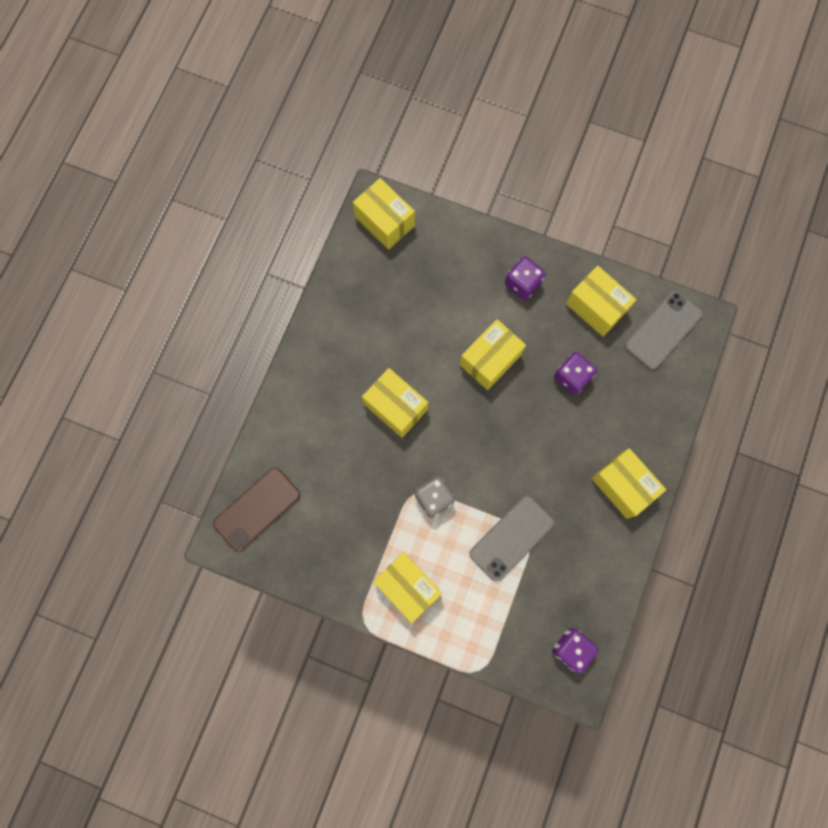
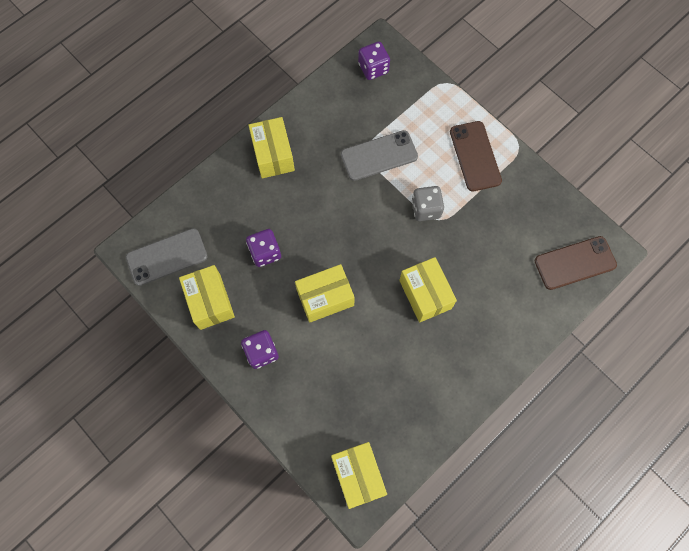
camera: 155 degrees left, 5 degrees down
(407, 587) = (475, 156): yellow box -> brown phone

